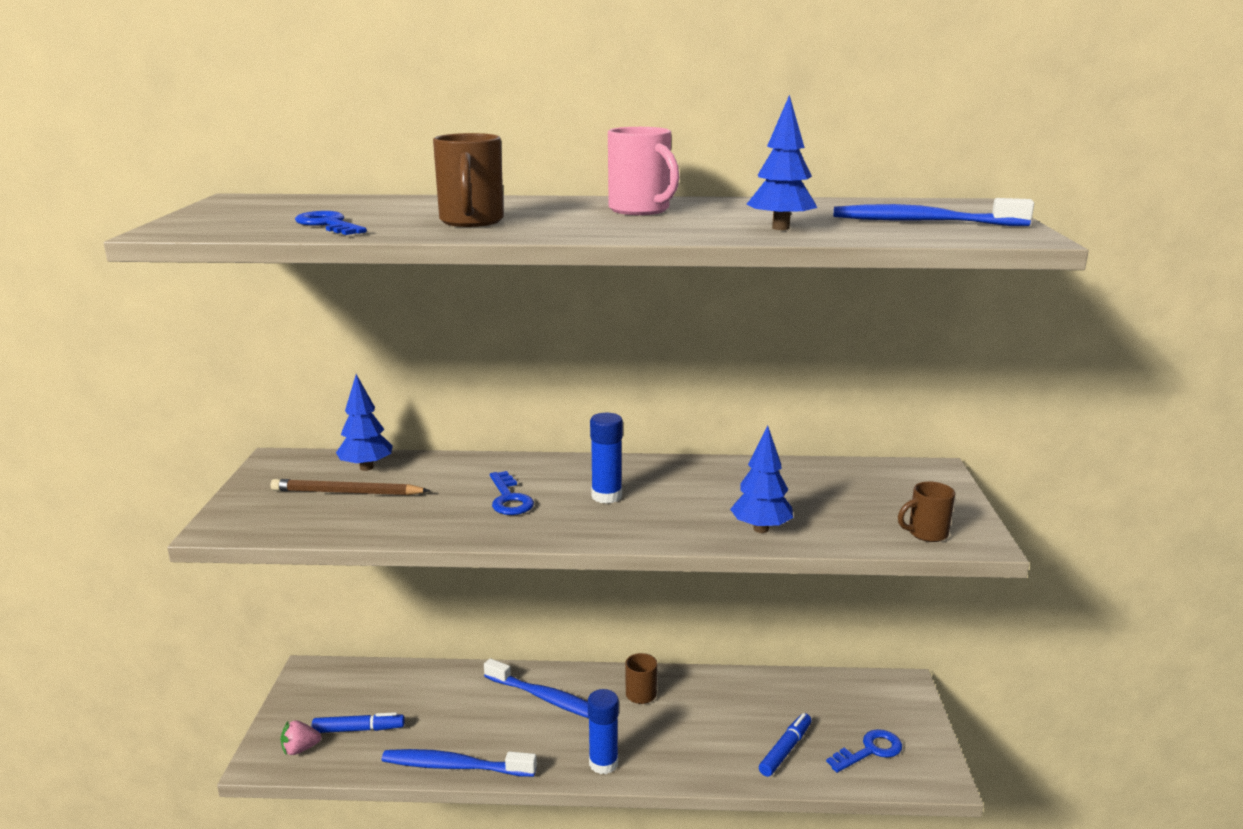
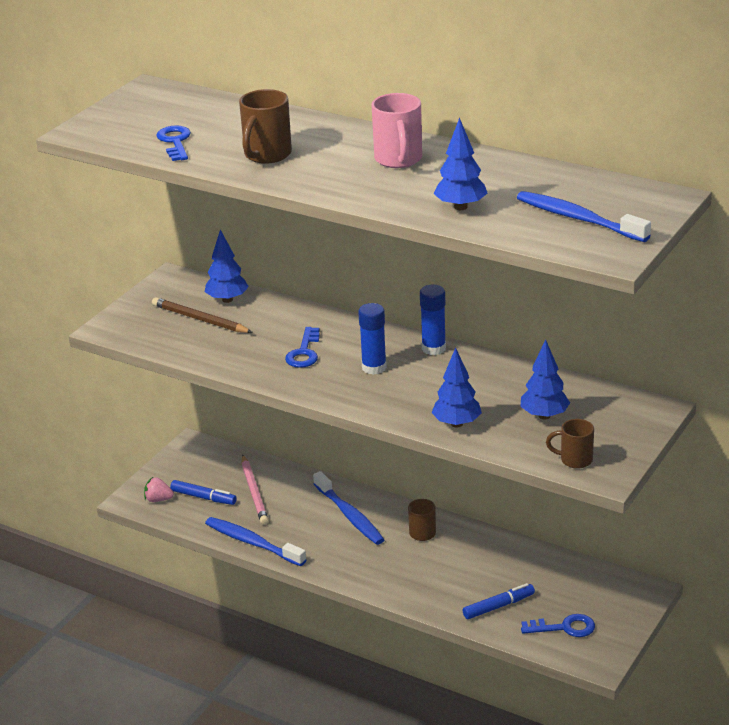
camera: 30 degrees right, 10 degrees up
(418, 705) = (254, 492): none -> pink pencil
(603, 763) = (356, 573): blue glue stick -> blue glue stick (433, 348)
(840, 500) = (544, 416): none -> blue tree

